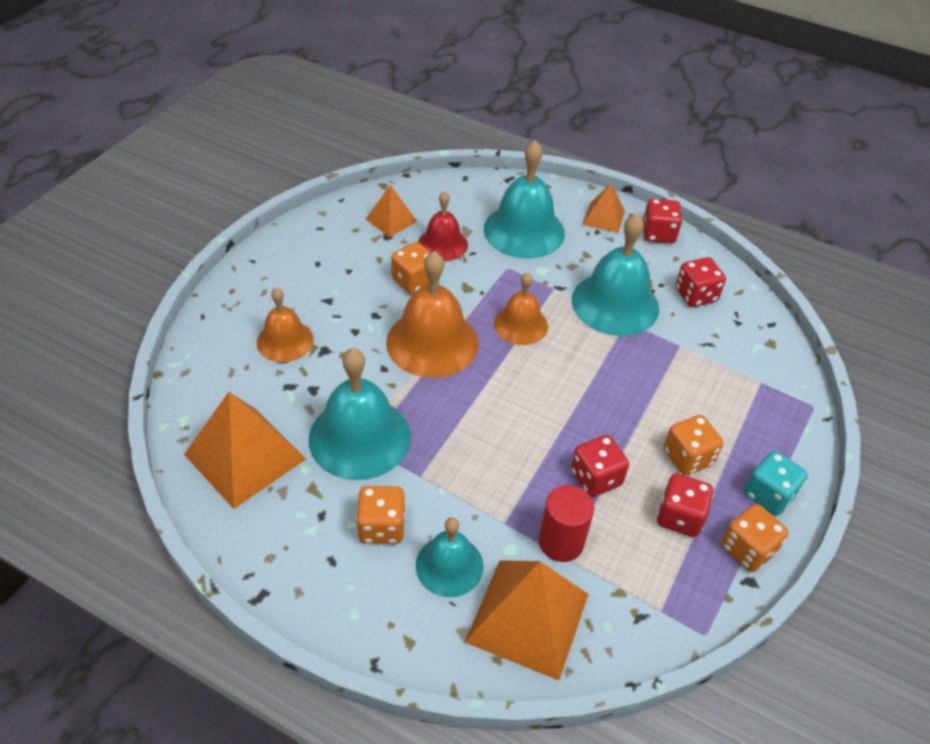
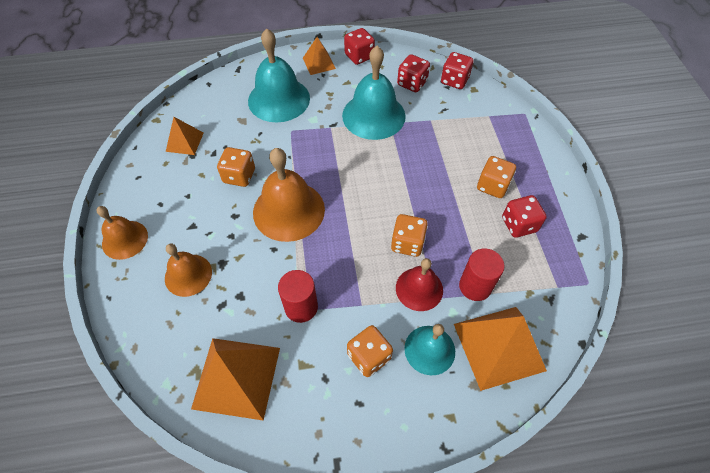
camera: 35 degrees left, 10 degrees up
(359, 437) = (301, 307): turquoise bell -> red cylinder
(442, 244) = (235, 138): red bell -> red bell (419, 289)
(520, 324) = (332, 163): orange bell -> orange bell (125, 239)
(596, 478) = (458, 233): red dice -> red dice (454, 80)
(747, 549) = (565, 219): orange dice -> orange dice (407, 243)
(768, 495) = (548, 180): turquoise dice -> none

